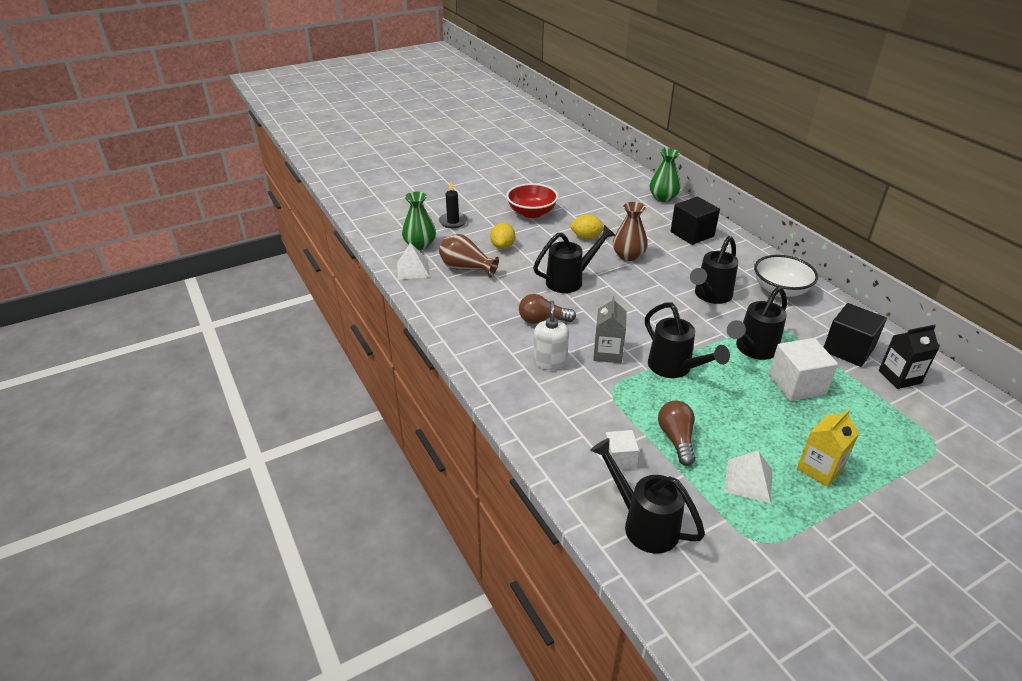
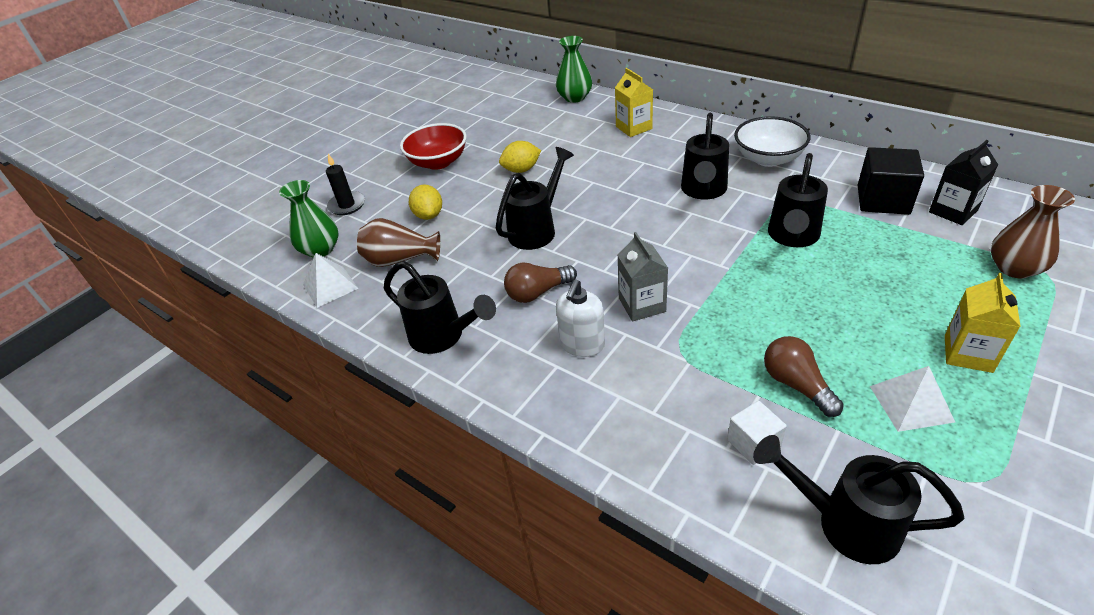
camera: 20 degrees left, 5 degrees up
(550, 362) = (582, 344): white soap dispenser -> white soap dispenser turned 135 degrees counterclockwise
(628, 255) = (583, 175): brown vase -> brown vase (1014, 268)
(675, 369) = (730, 294): black watering can -> black watering can (443, 337)
(692, 234) = (634, 128): black cube -> yellow carton
(796, 385) = (866, 260): white cube -> none

